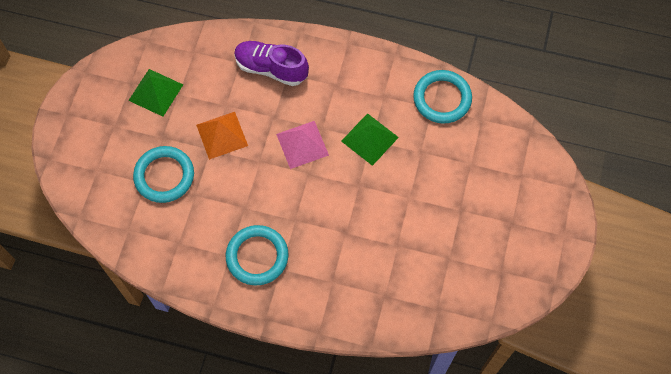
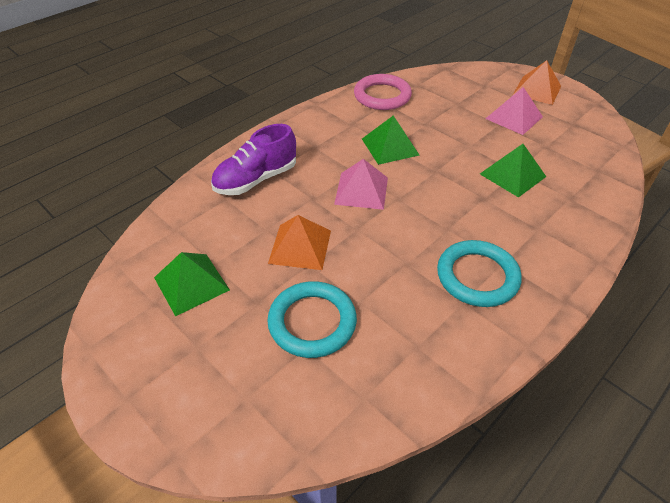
camera: 60 degrees left, 20 degrees down
(389, 244) = (512, 175): none -> green pyramid
(442, 98) = (382, 96): turquoise ring -> pink ring
(478, 219) = (514, 117): none -> pink pyramid
(543, 224) = (537, 90): none -> orange pyramid

